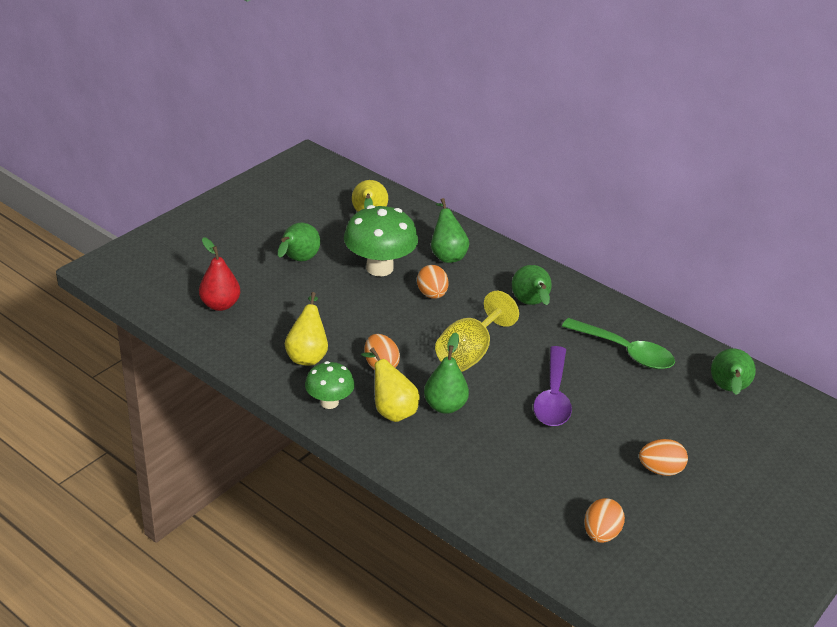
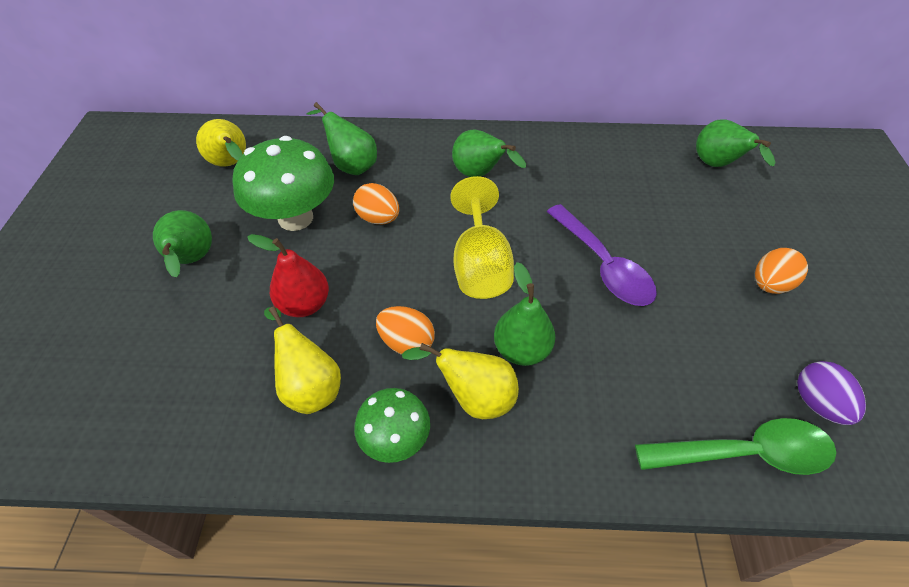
camera: 35 degrees left, 15 degrees up
(220, 305) = (134, 384): red pear -> red pear (304, 304)
(601, 534) = (817, 403): orange egg -> purple egg
(625, 351) = (605, 176): green spoon -> green spoon (745, 453)

